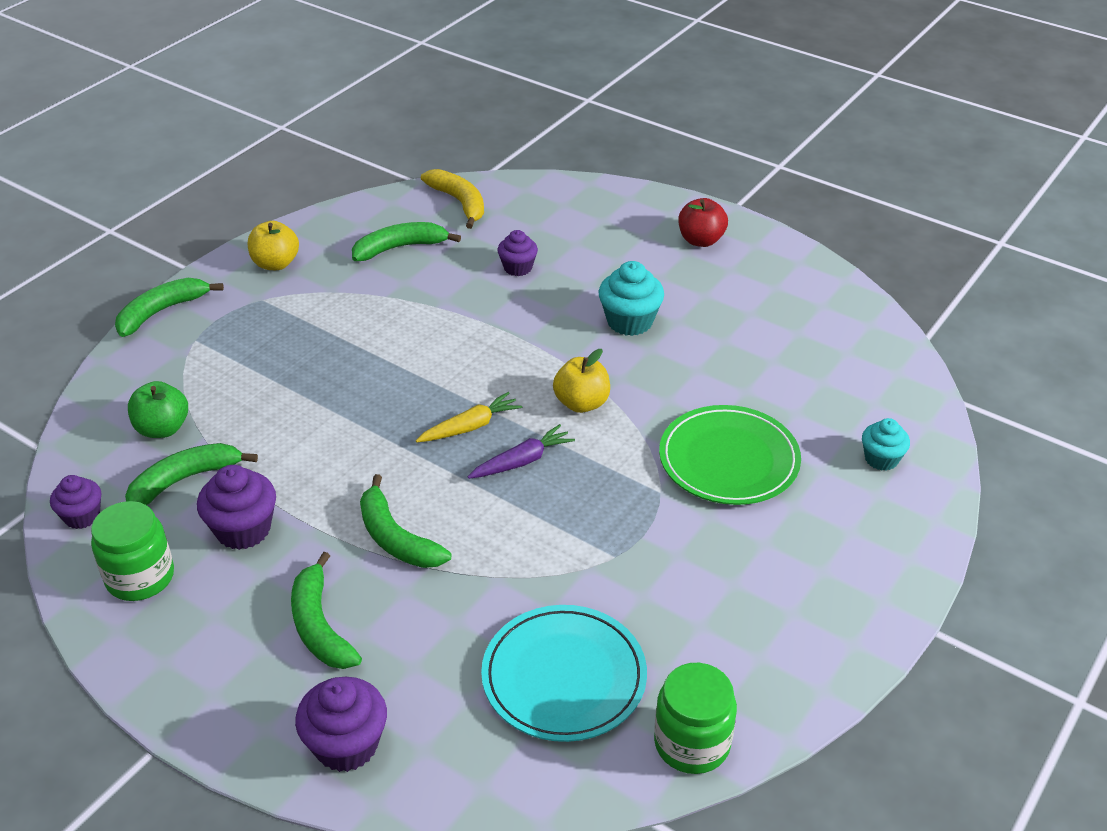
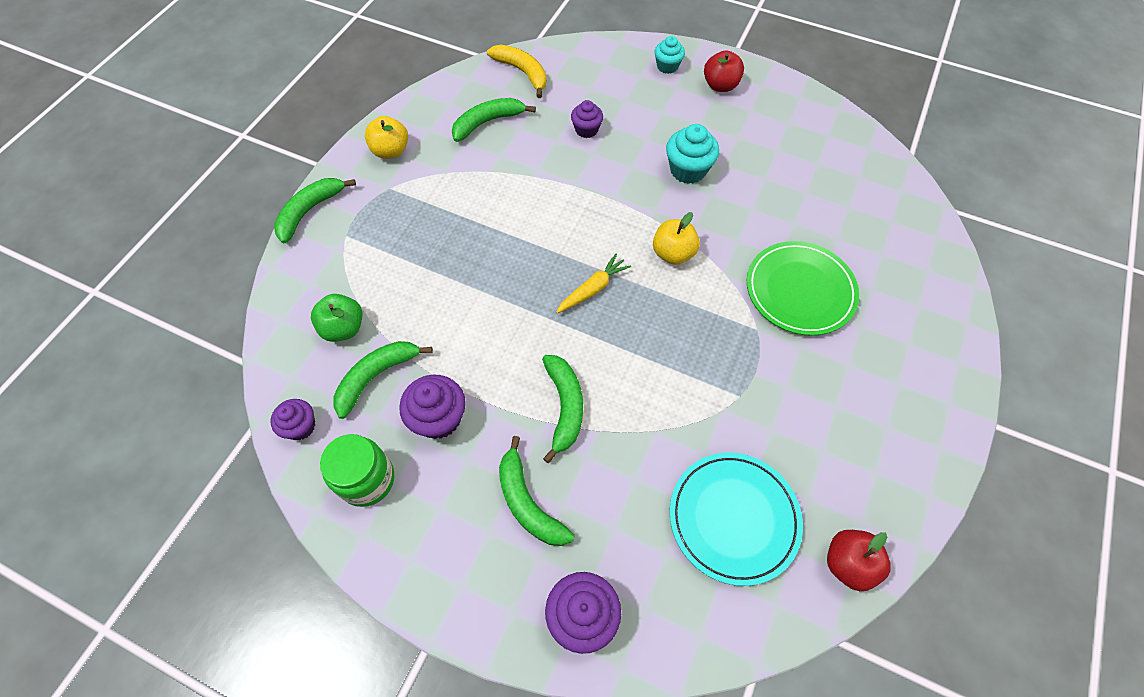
camera: 10 degrees left, 20 degrees up
(396, 538) = (565, 407): green banana -> green banana turned 135 degrees counterclockwise
(522, 461) = (642, 316): purple carrot -> none
(692, 743) = (848, 563): green jar -> red apple
(881, 459) = (912, 272): turquoise cupcake -> turquoise cupcake (667, 66)

